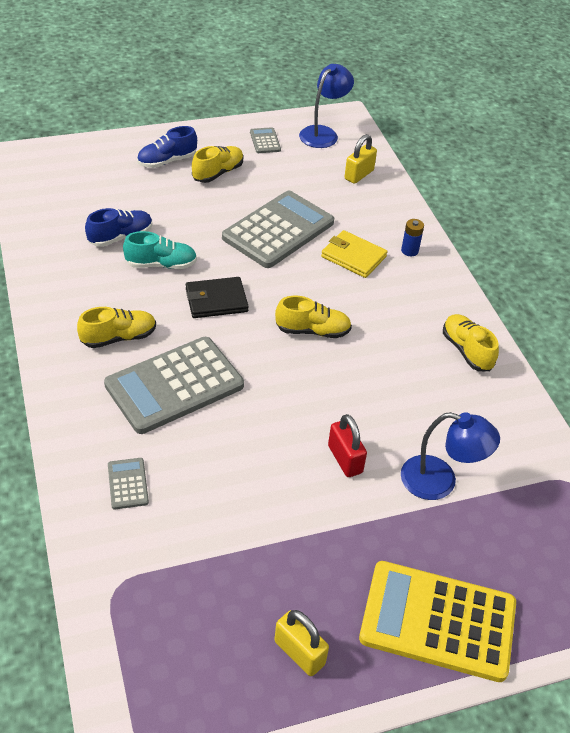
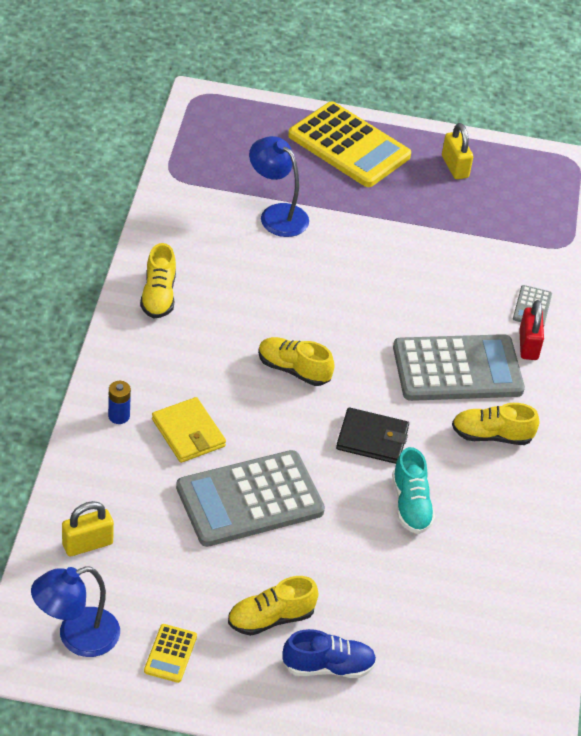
camera: 155 degrees left, 0 degrees up
(121, 237) = (441, 561): blue shoe -> none
(161, 264) = (411, 505): turquoise shoe -> turquoise shoe turned 120 degrees counterclockwise
(265, 141) = (170, 653): grey calculator -> yellow calculator
(345, 459) = (342, 257): red padlock -> red padlock (528, 345)

